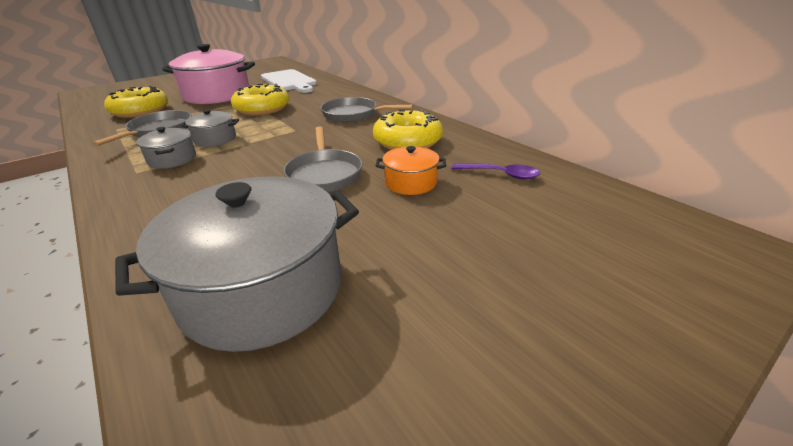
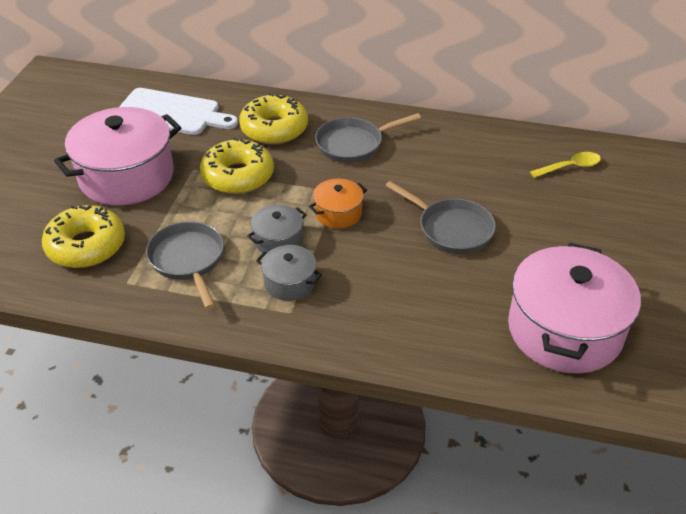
camera: 40 degrees left, 10 degrees up
(263, 289) = (564, 330): grey pot -> pink pot
(407, 141) = (457, 160): yellow donut -> yellow donut (274, 129)
(410, 182) = (524, 205): orange pot -> orange pot (338, 213)
(500, 174) = (570, 167): purple spoon -> yellow spoon

